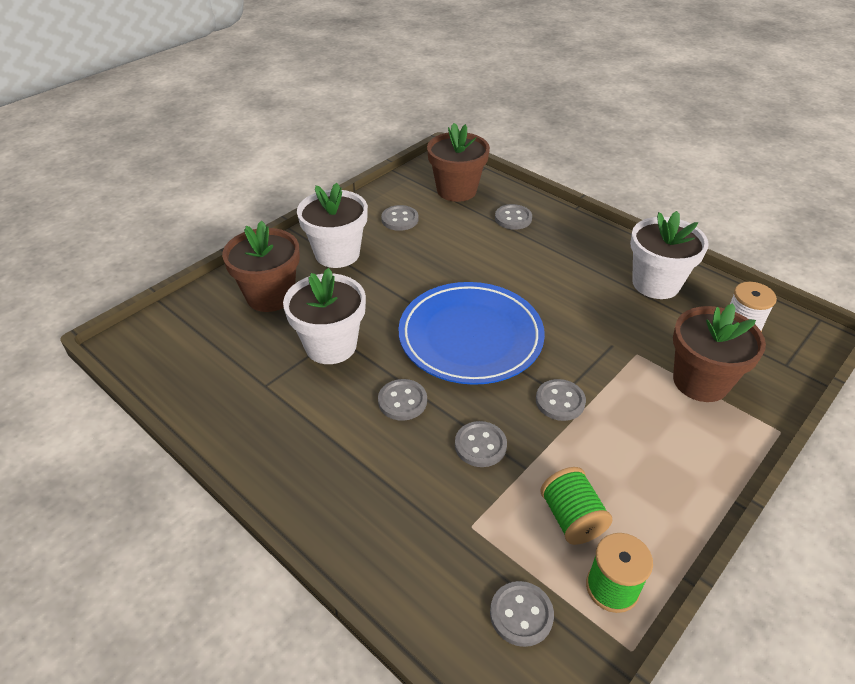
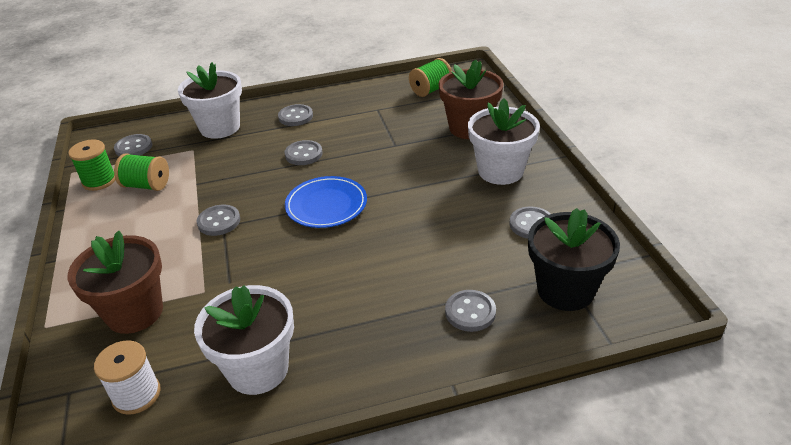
camera: 125 degrees right, 5 degrees down
(193, 357) = (430, 90): none -> green spool
(331, 345) = (387, 140): white flower pot -> white flower pot (220, 127)
(456, 190) = (565, 290): brown flower pot -> black flower pot
(470, 337) = (326, 205): blue plate -> blue plate, size x0.61
(480, 445) = (233, 172): grey button -> grey button (295, 117)

